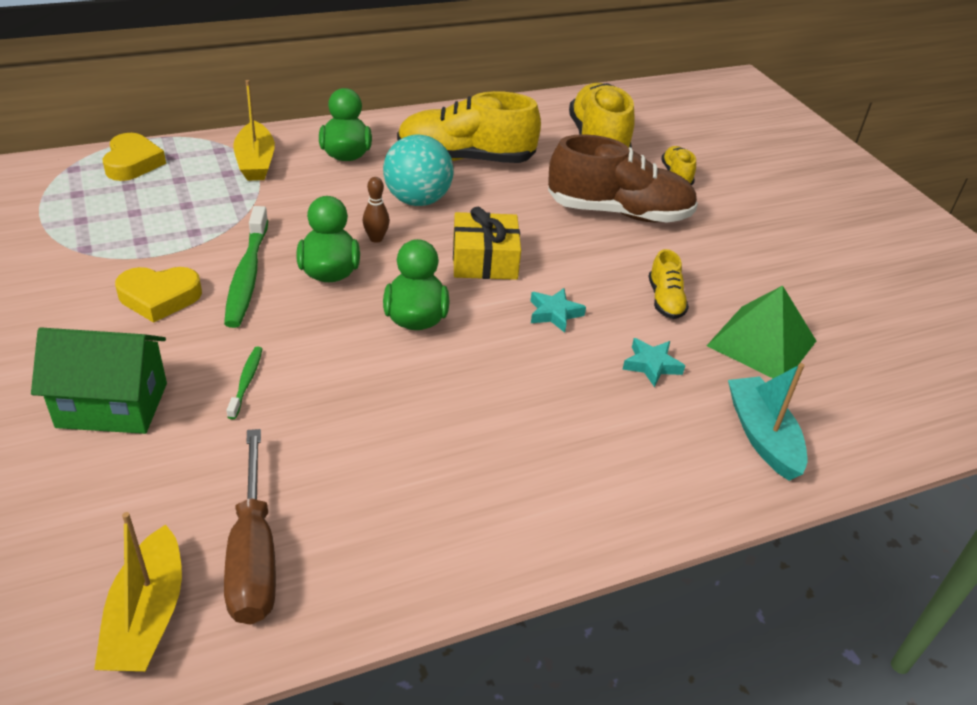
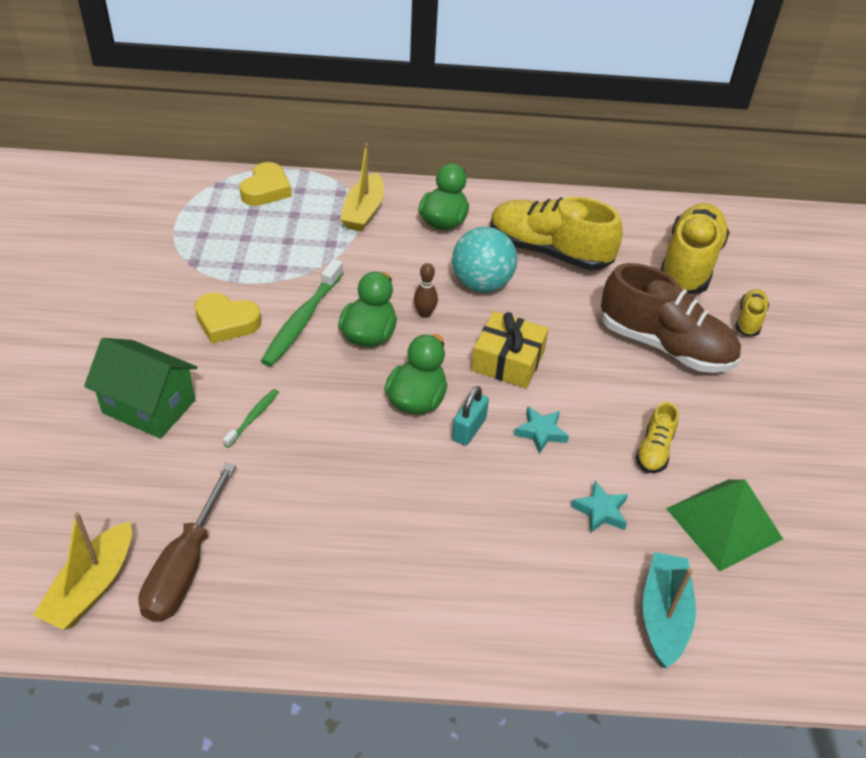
camera: 25 degrees right, 5 degrees up
(484, 330) = (468, 429): none -> turquoise padlock

